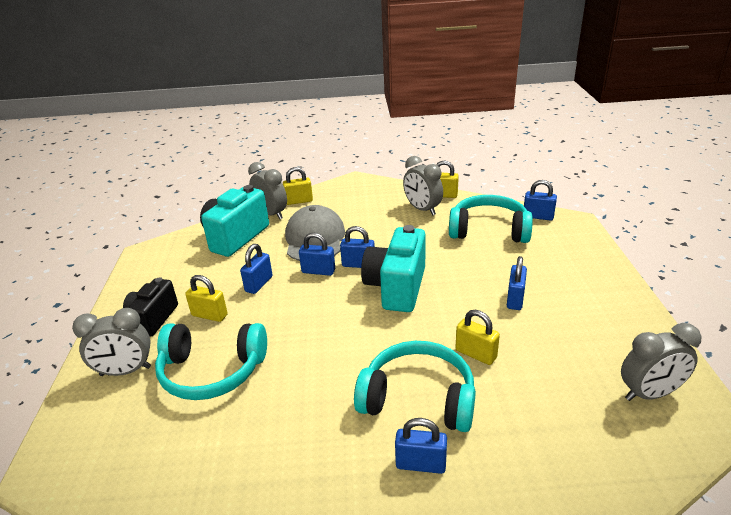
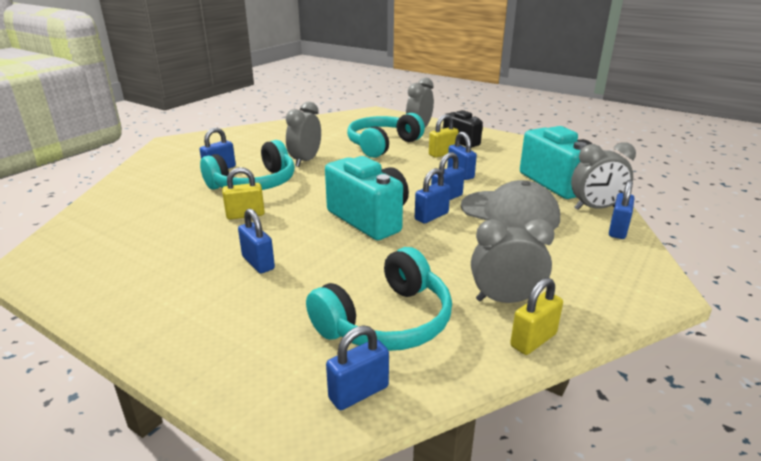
camera: 125 degrees right, 5 degrees down
(299, 201) = (617, 230): yellow padlock -> blue padlock
(649, 393) = (84, 255): grey clock -> grey clock (305, 161)

